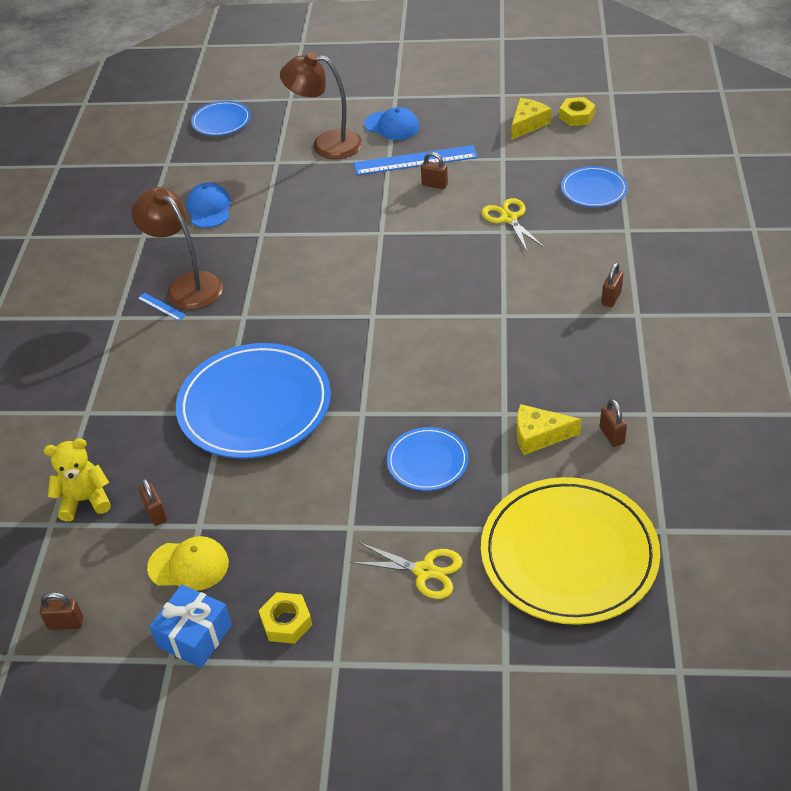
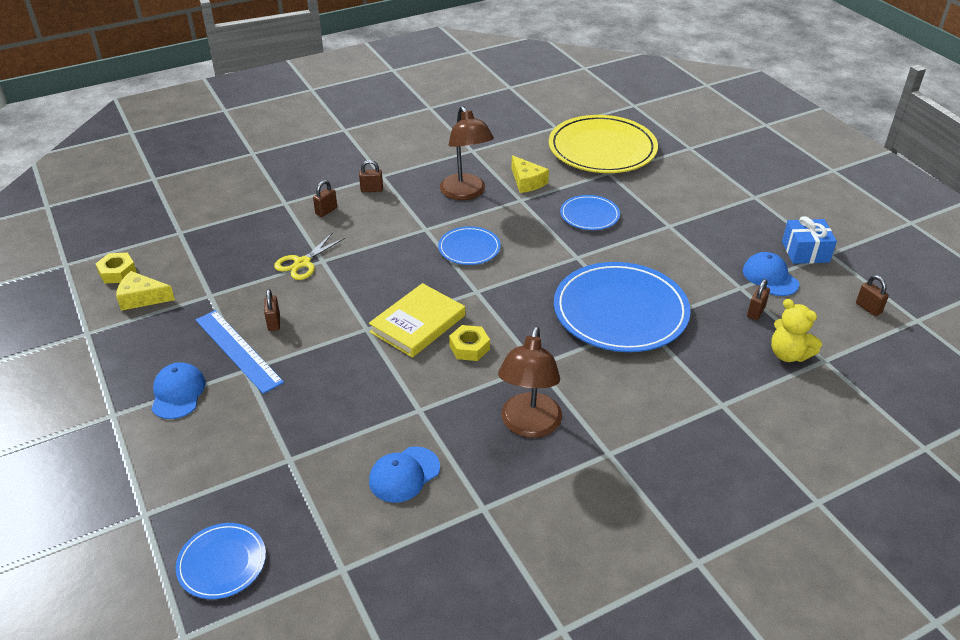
camera: 125 degrees left, 5 degrees down
(161, 306) = (569, 428): blue ruler -> none
(189, 565) = (770, 277): yellow cap -> blue cap
(286, 622) = (754, 222): yellow nut -> yellow nut (469, 347)
(326, 144) = (235, 431): brown lamp -> brown lamp (466, 193)
(360, 264) = (417, 324): none -> yellow book
(425, 571) = (666, 189): yellow scissors -> none
(593, 189) = (237, 232): blue plate -> blue plate (469, 248)
(611, 435) = (502, 158): brown padlock -> brown padlock (326, 211)

